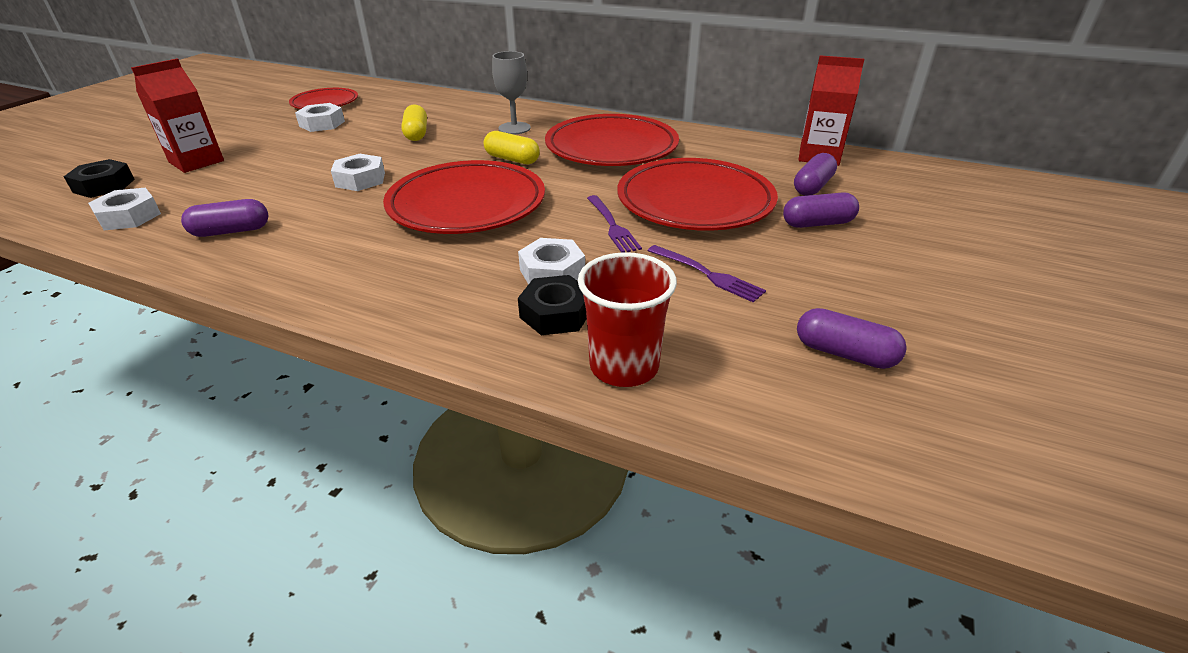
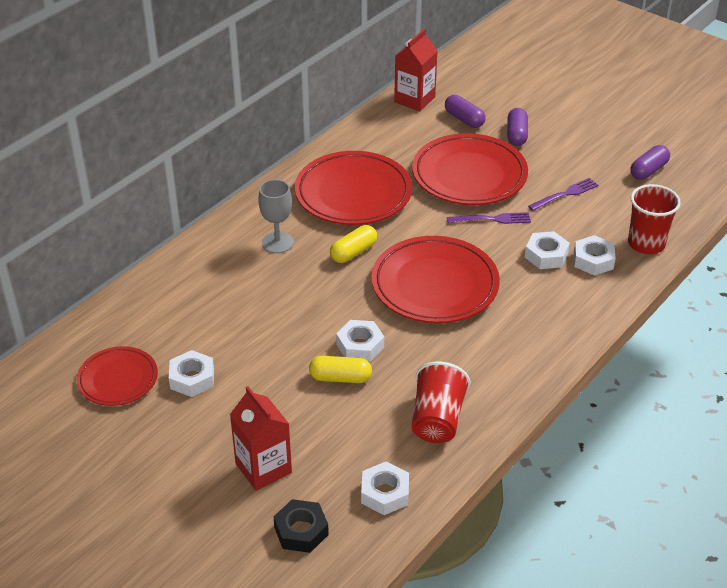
camera: 75 degrees left, 5 degrees up
(231, 231) = (437, 419): purple capsule -> red cup
(416, 133) = (259, 308): yellow capsule -> yellow capsule (340, 378)
(556, 313) = (593, 260): black nut -> white nut

